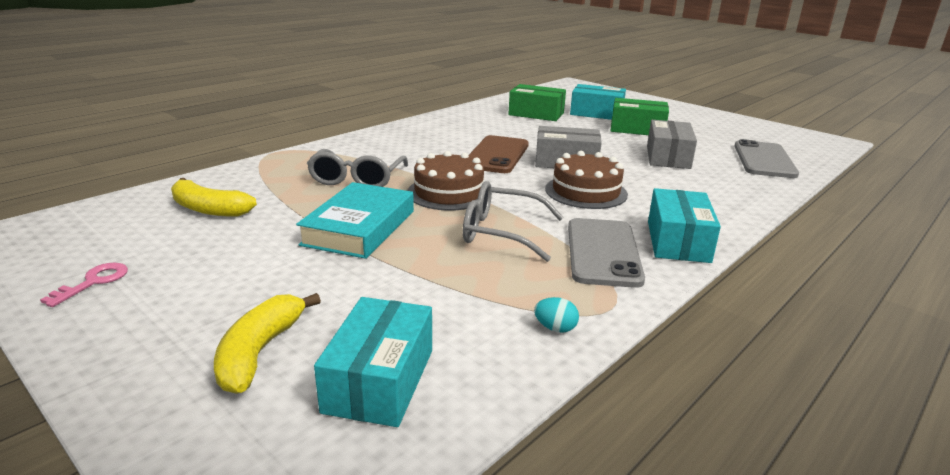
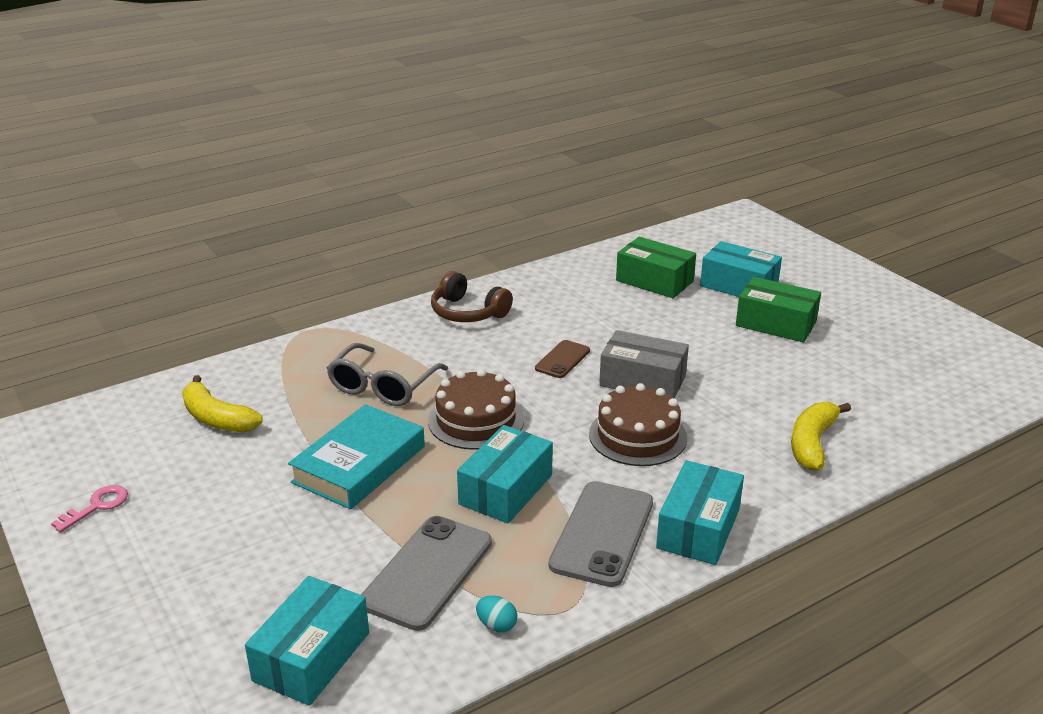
camera: 15 degrees right, 5 degrees up
(259, 352) = (220, 610): yellow banana -> yellow banana (812, 443)
(406, 135) = (468, 312): none -> brown headphones
(496, 155) = (562, 359): brown phone -> brown phone, size x0.56
(501, 232) = (505, 489): grey glasses -> turquoise box
(668, 157) = (782, 383): grey box -> none
(764, 160) = (912, 402): grey phone -> grey phone (428, 572)

